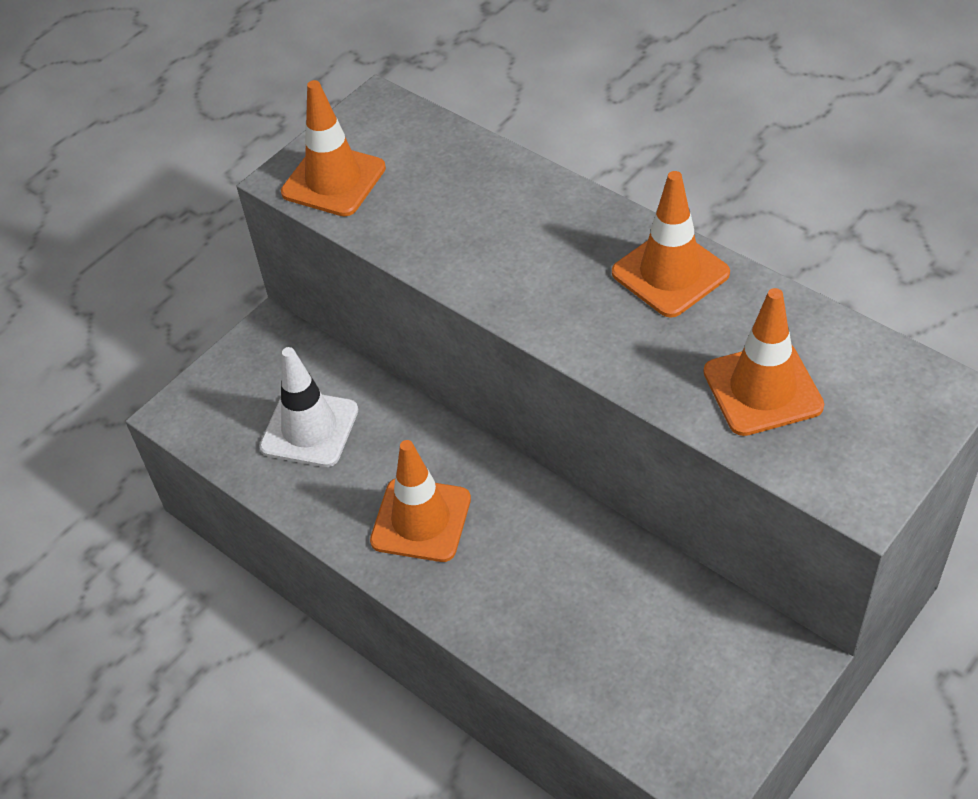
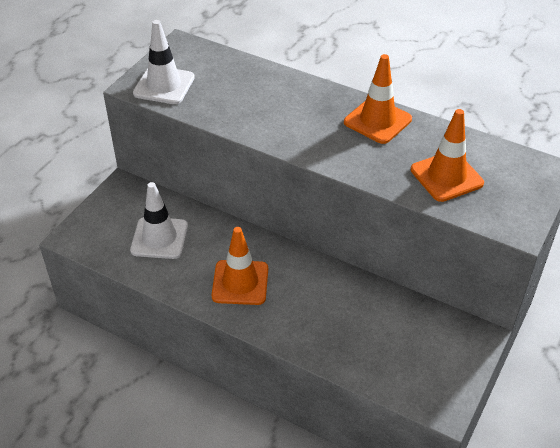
camera: 15 degrees left, 5 degrees down
(333, 180) = (164, 85): orange traffic cone -> white traffic cone

